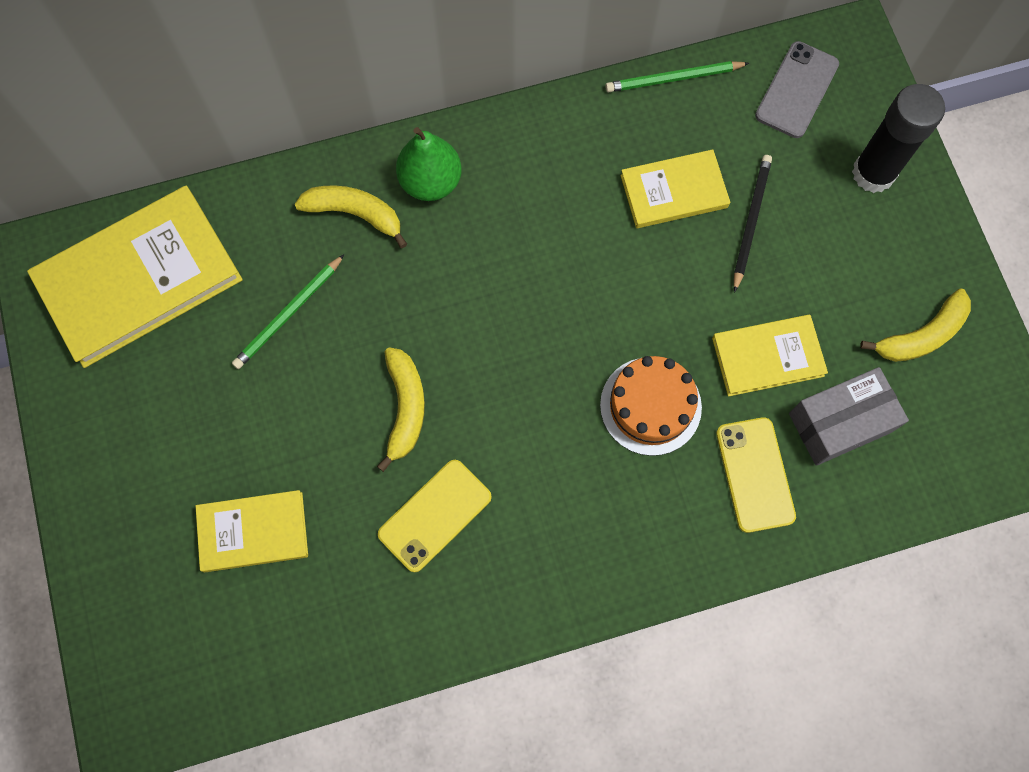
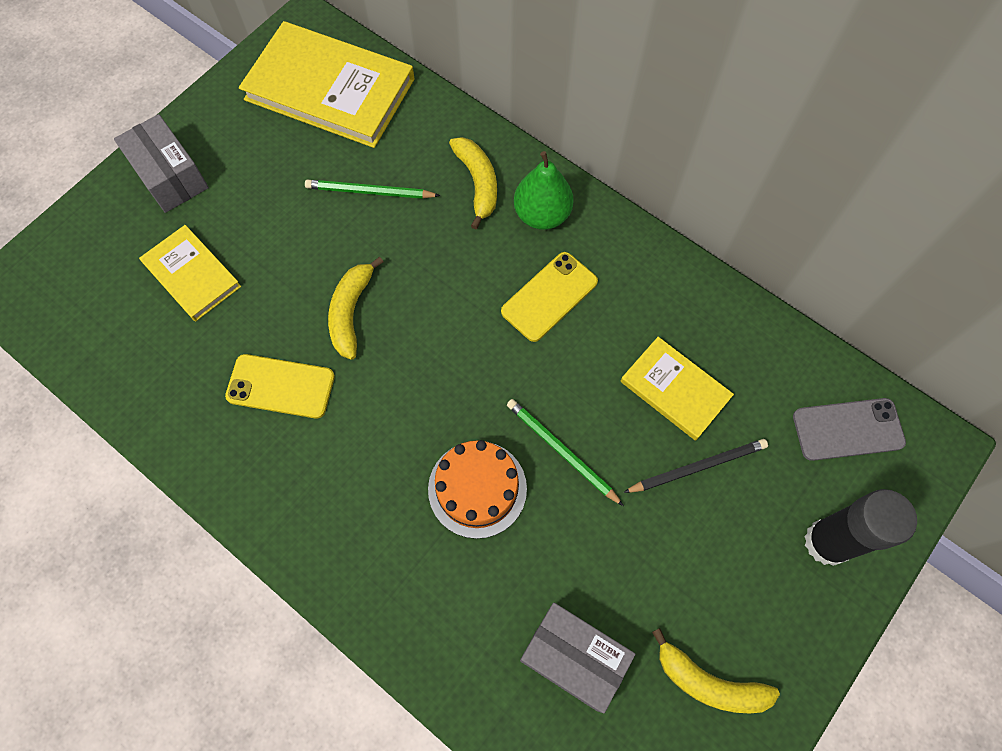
camera: 55 degrees right, 5 degrees down
(118, 491) = (170, 176): none -> grey box
(405, 408) = (351, 312): yellow banana -> yellow banana turned 135 degrees clockwise
(674, 78) = (773, 328): green pencil -> green pencil (562, 452)
(755, 474) = (476, 612): yellow phone -> yellow phone (549, 297)
(767, 356) = (588, 557): yellow book -> none

